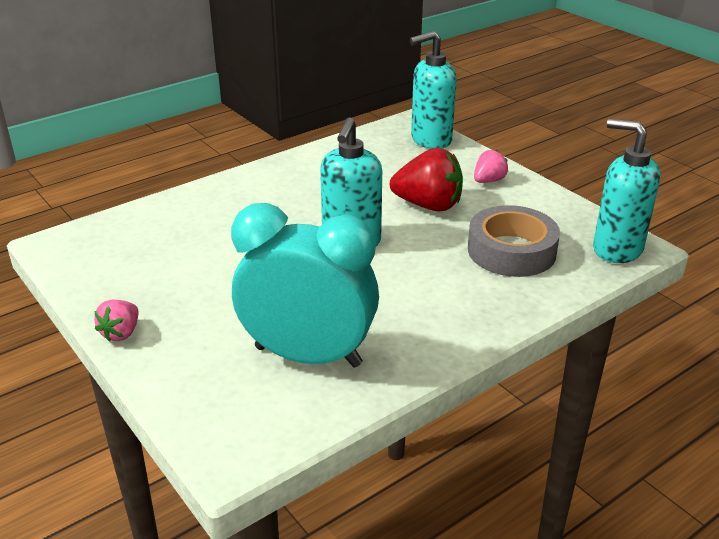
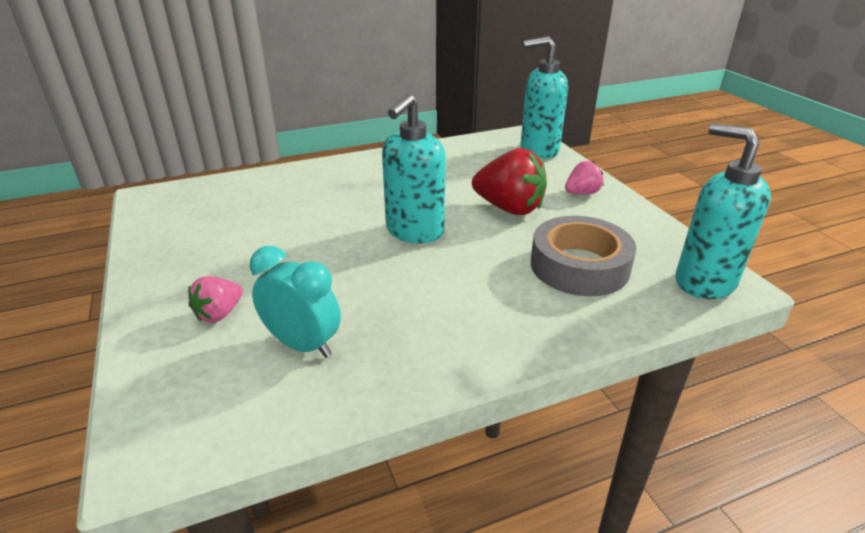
camera: 15 degrees right, 0 degrees up
(121, 333) = (142, 287): pink strawberry -> pink strawberry (219, 314)
(308, 356) = (303, 345): turquoise clock -> turquoise clock, size x0.57

